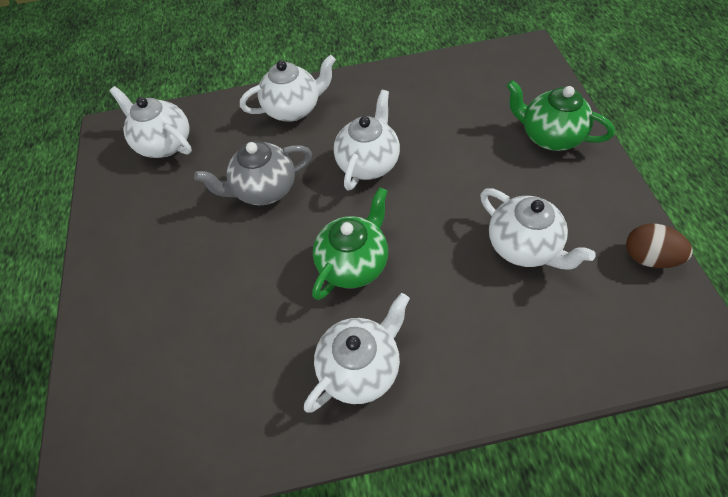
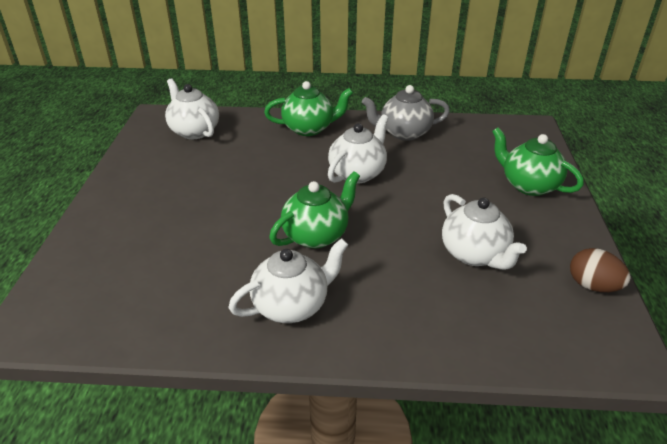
camera: 10 degrees right, 20 degrees down
(264, 189) = (262, 174): grey teapot -> grey teapot (404, 133)
(293, 109) = (309, 128): white teapot -> green teapot

